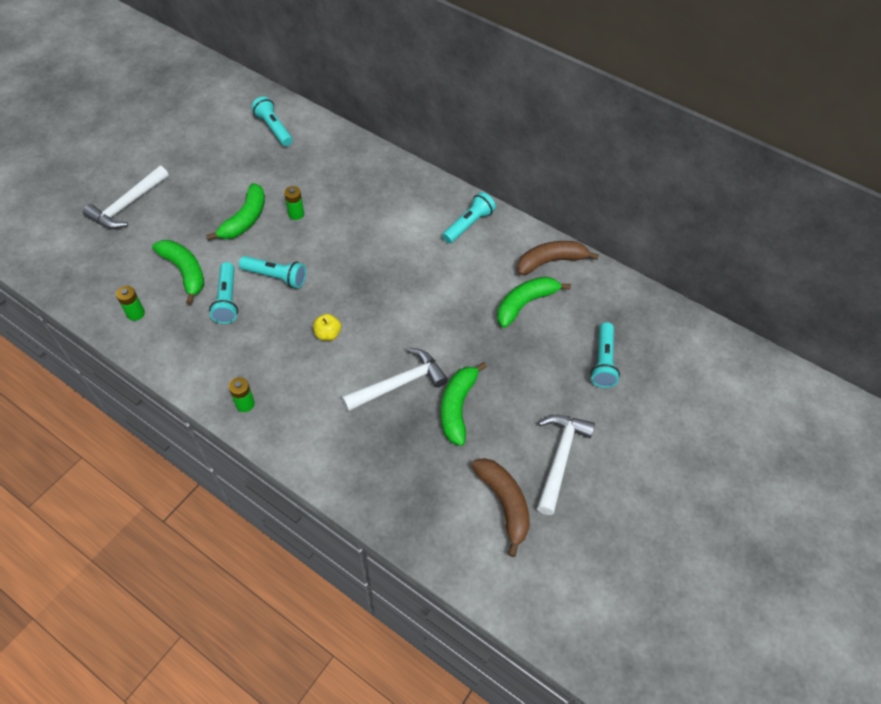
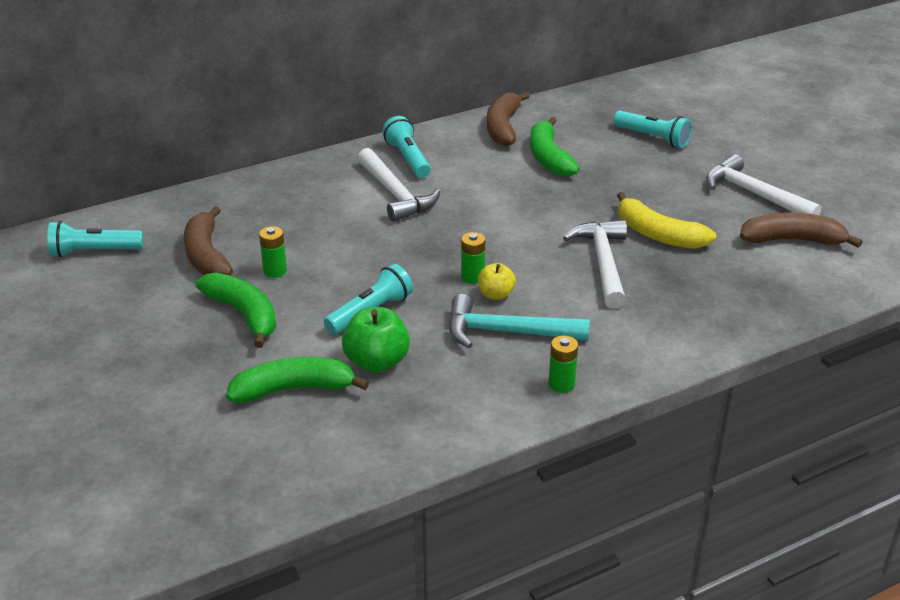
camera: 60 degrees left, 20 degrees down
(128, 205) = (103, 419): white hammer -> white hammer (395, 194)
(136, 313) = (334, 452): green battery -> green battery (472, 277)
(227, 300) = (377, 362): turquoise flashlight -> green apple
(288, 355) = (507, 332): none -> turquoise hammer
(296, 177) = (207, 255): none -> brown banana
(457, 407) = (658, 234): green banana -> yellow banana

